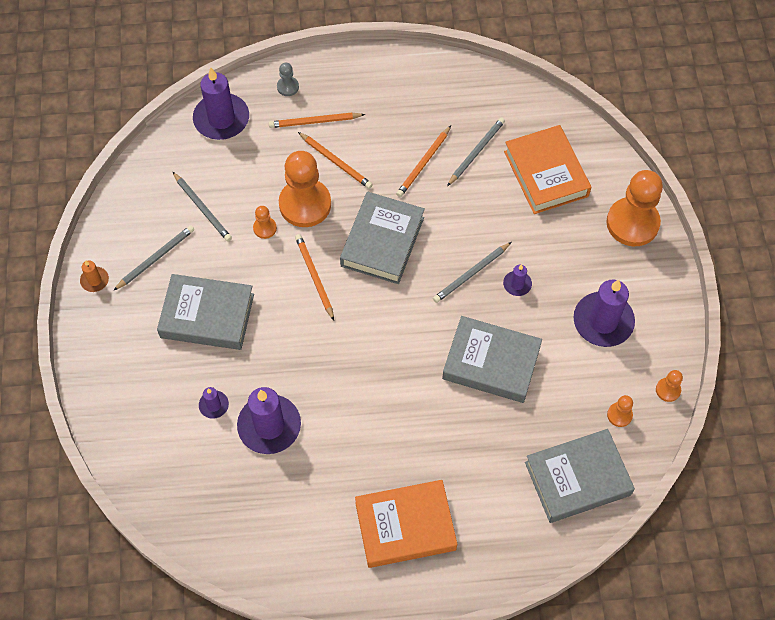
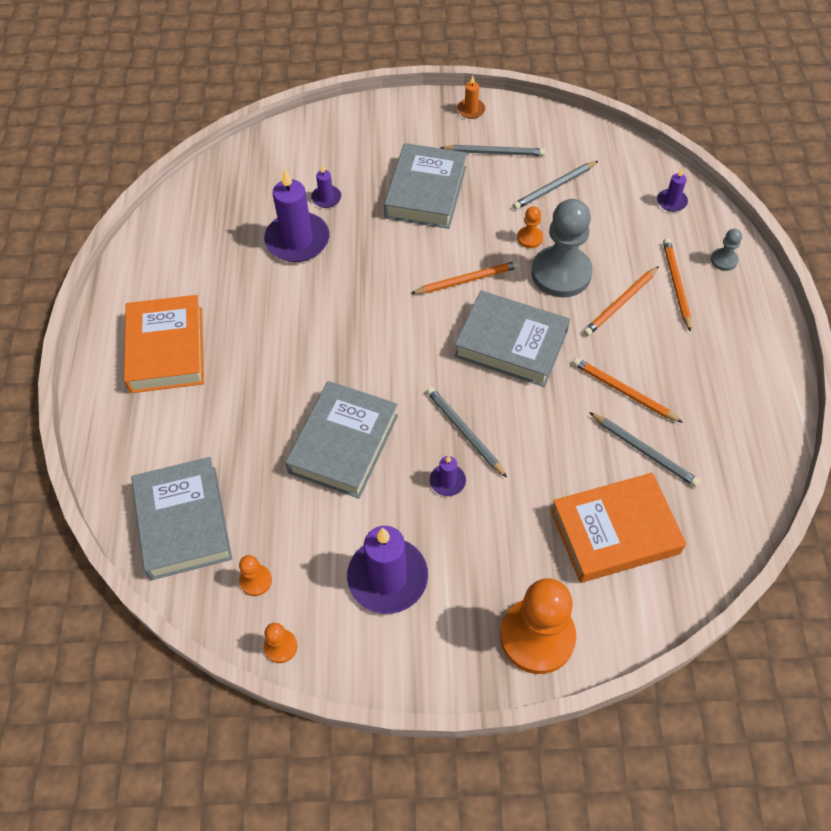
camera: 95 degrees right, 5 degrees down
(155, 258) = (494, 152): grey pencil -> grey pencil turned 45 degrees counterclockwise
(221, 119) = (671, 201): purple candle -> purple candle, size x0.48
(305, 204) = (561, 273): orange pawn -> grey pawn

